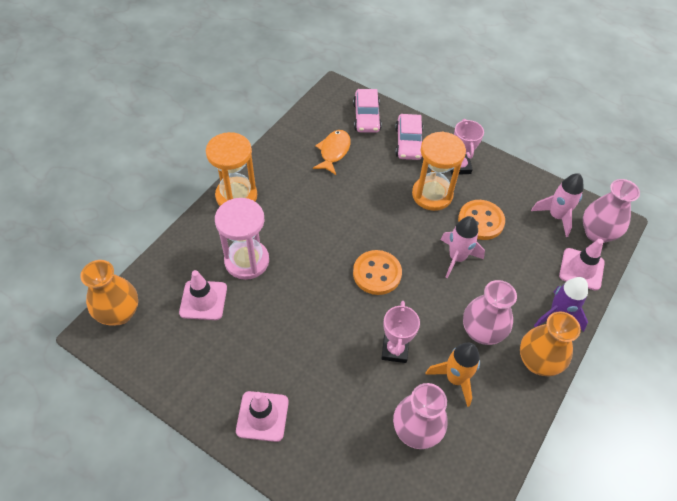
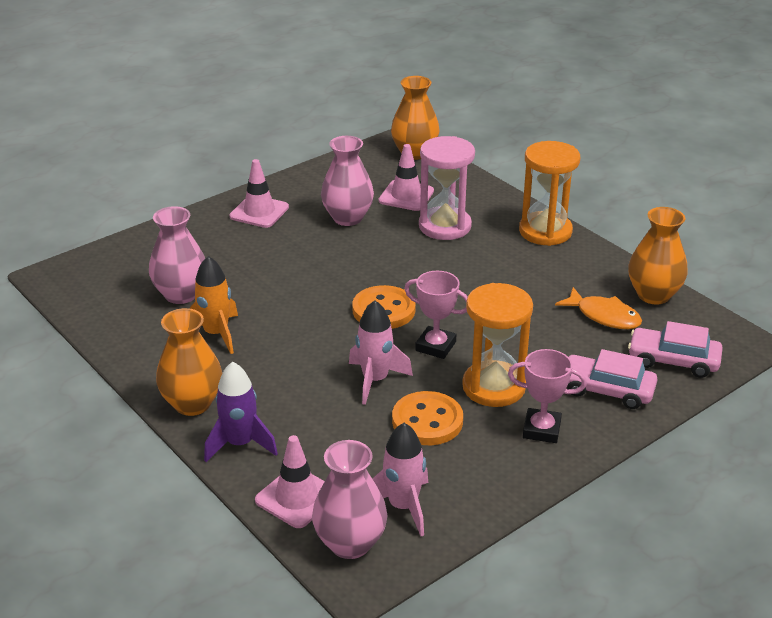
camera: 110 degrees right, 20 degrees down
(300, 130) = (653, 295): none -> orange vase
(394, 350) = (277, 301): pink trophy -> pink trophy (435, 346)
(482, 332) = (259, 370): pink vase -> pink vase (347, 218)

